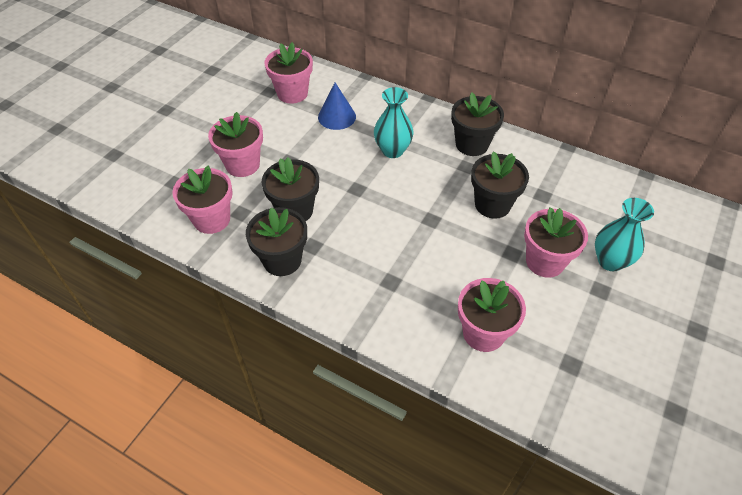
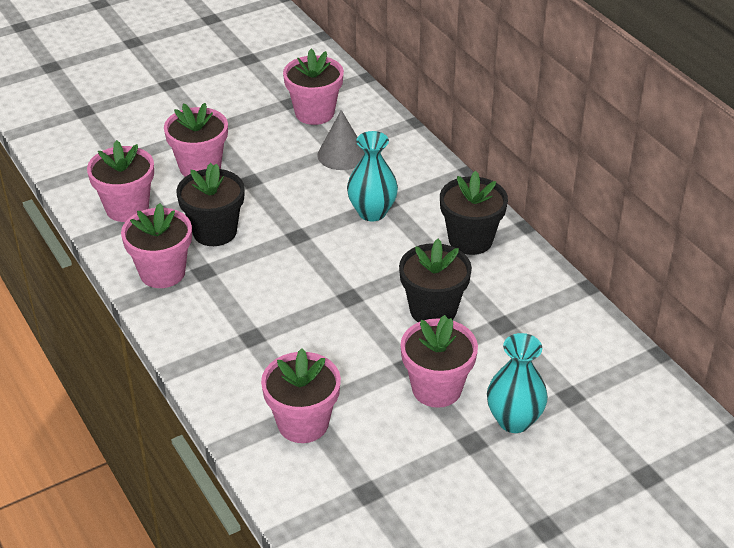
camera: 30 degrees right, 10 degrees down
(282, 260) = (162, 272): black flower pot -> pink flower pot
(337, 117) = (342, 155): blue cone -> grey cone

